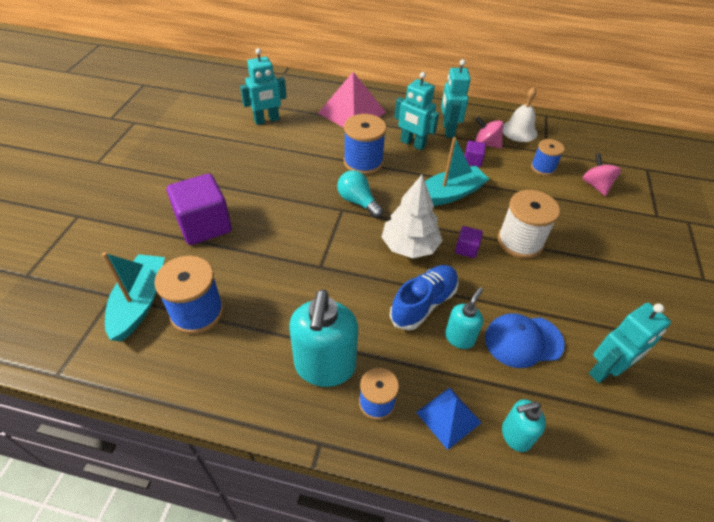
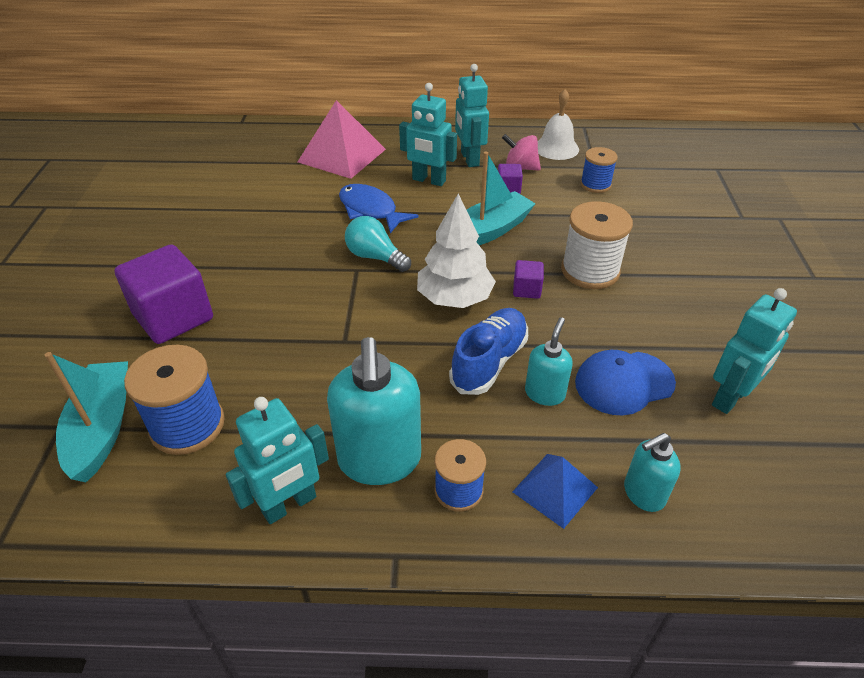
camera: 10 degrees left, 5 degrees down
(267, 120) = (231, 179): turquoise robot -> turquoise robot (289, 505)
(363, 162) = (370, 210): blue spool -> blue fish
(595, 185) = (663, 195): pink spinning top -> none

